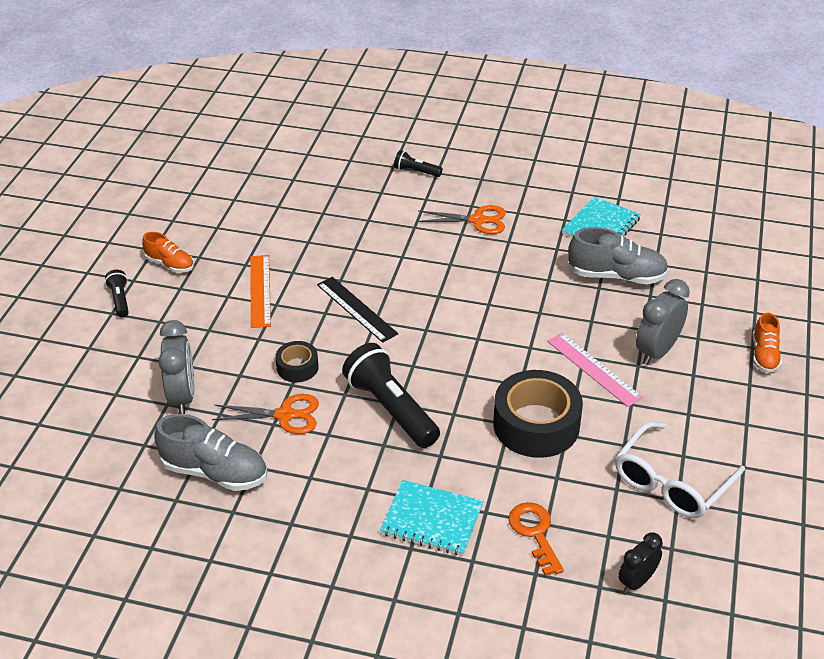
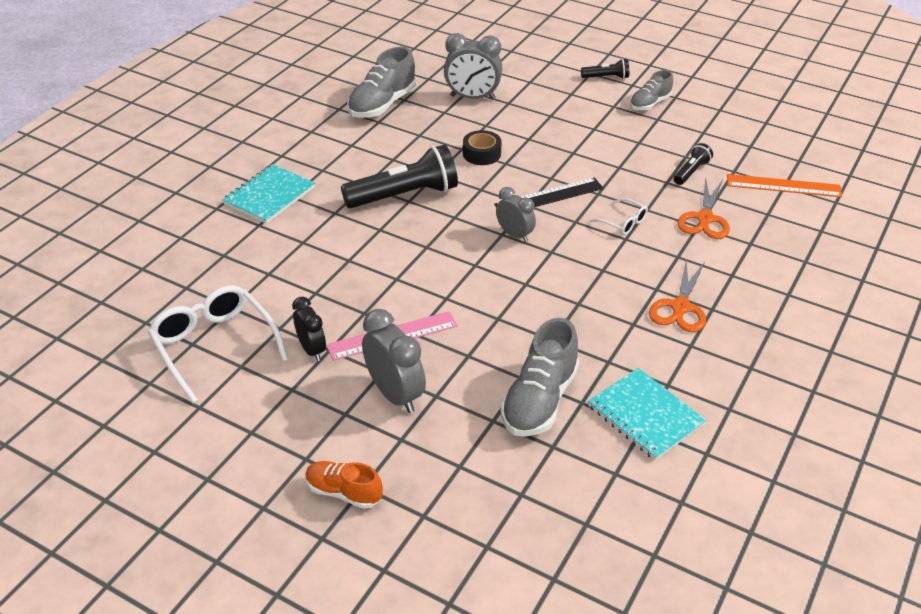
camera: 105 degrees right, 0 degrees up
(170, 264) = (650, 103): orange shoe -> grey shoe
(260, 290) = (596, 146): orange ruler -> orange ruler (783, 186)
(285, 415) = (426, 141): orange scissors -> orange scissors (705, 218)
(379, 260) = (623, 222): none -> white glasses
(416, 171) = (792, 277): black flashlight -> black flashlight (691, 172)
(424, 321) = (515, 235): none -> grey clock
(535, 533) = (218, 246): orange key -> none
(536, 425) = (338, 276): black tape -> none
(636, 581) = (130, 290): black clock -> black clock (312, 350)

